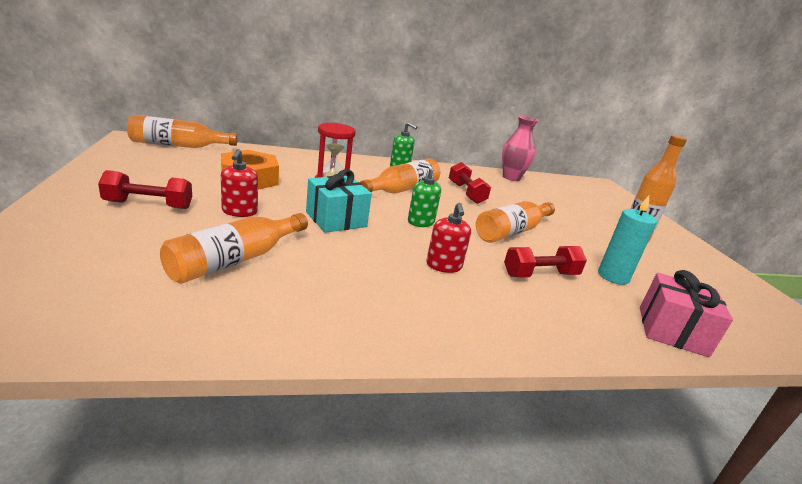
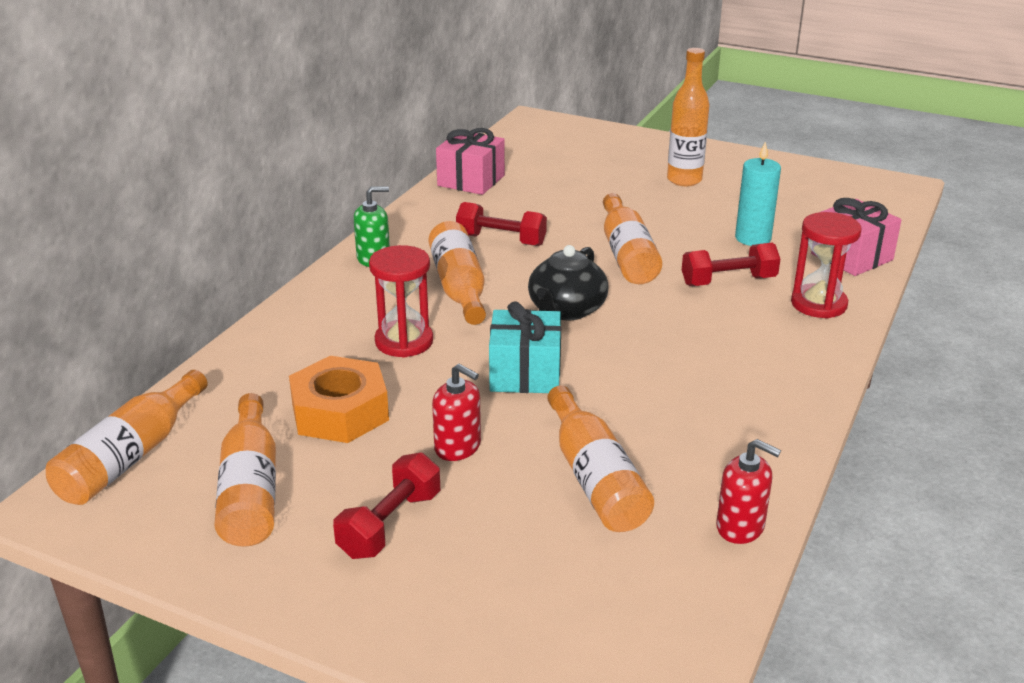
camera: 50 degrees left, 5 degrees up
(165, 170) = (251, 490): none -> orange bottle
(420, 221) = (566, 310): green soap dispenser -> black teapot
(444, 266) = (680, 335): red soap dispenser -> red soap dispenser (740, 527)
(511, 177) = (471, 180): pink vase -> pink gift
(540, 275) = (728, 281): red dumbbell -> red dumbbell turned 60 degrees clockwise
(574, 324) = (818, 304): none -> red hourglass

